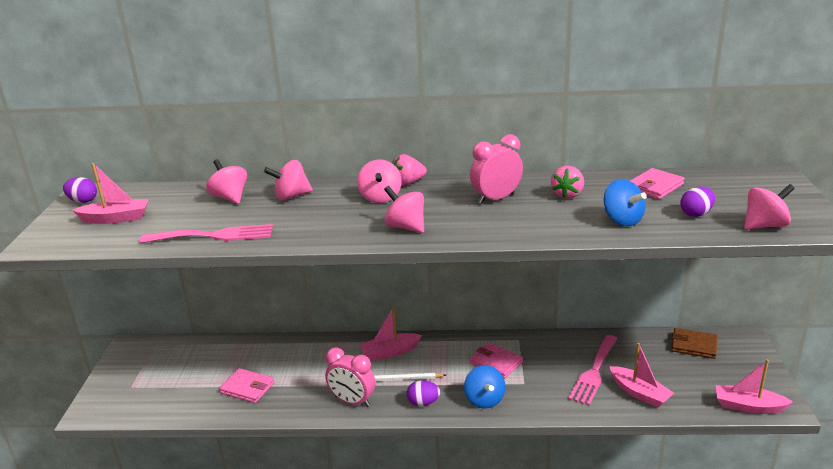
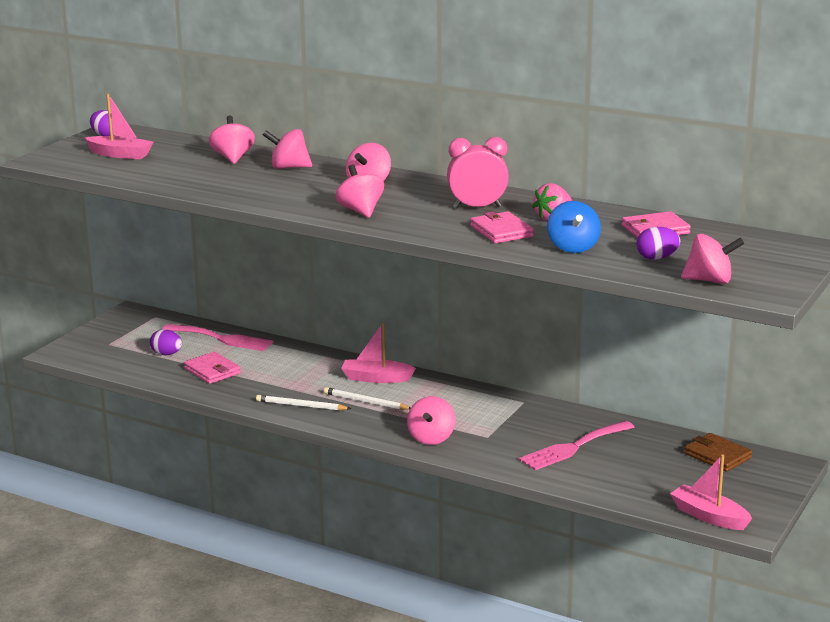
camera: 25 degrees right, 5 degrees down
(214, 236) = (187, 183): pink fork -> pink fork (222, 338)
(352, 401) = (301, 406): pink clock -> white pencil
(408, 183) = (411, 178): pink strawberry -> none
(423, 403) = (368, 424): purple egg -> purple egg (166, 354)
(484, 400) = (431, 438): blue spinning top -> pink spinning top
(496, 363) = (476, 414): pink wallet -> pink wallet (501, 231)
(639, 393) = (601, 475): pink boat -> none

